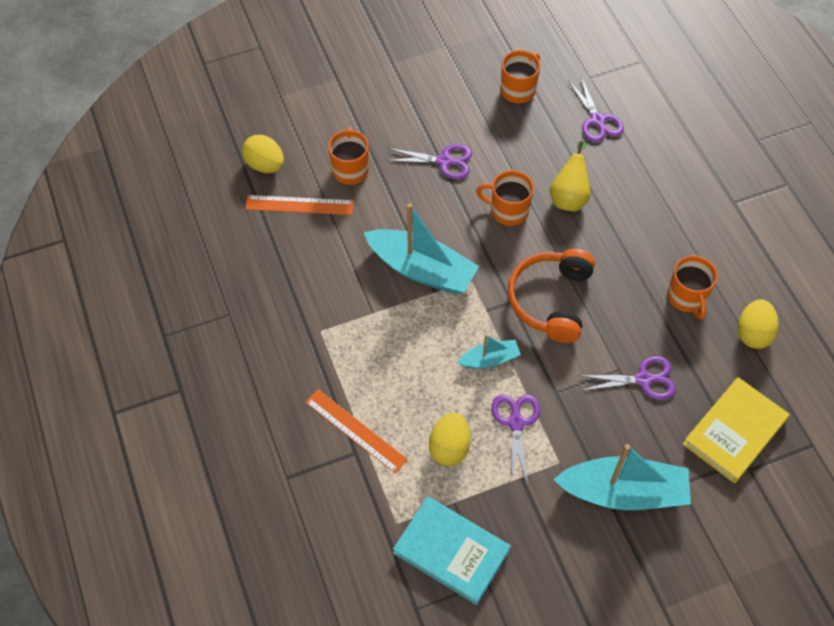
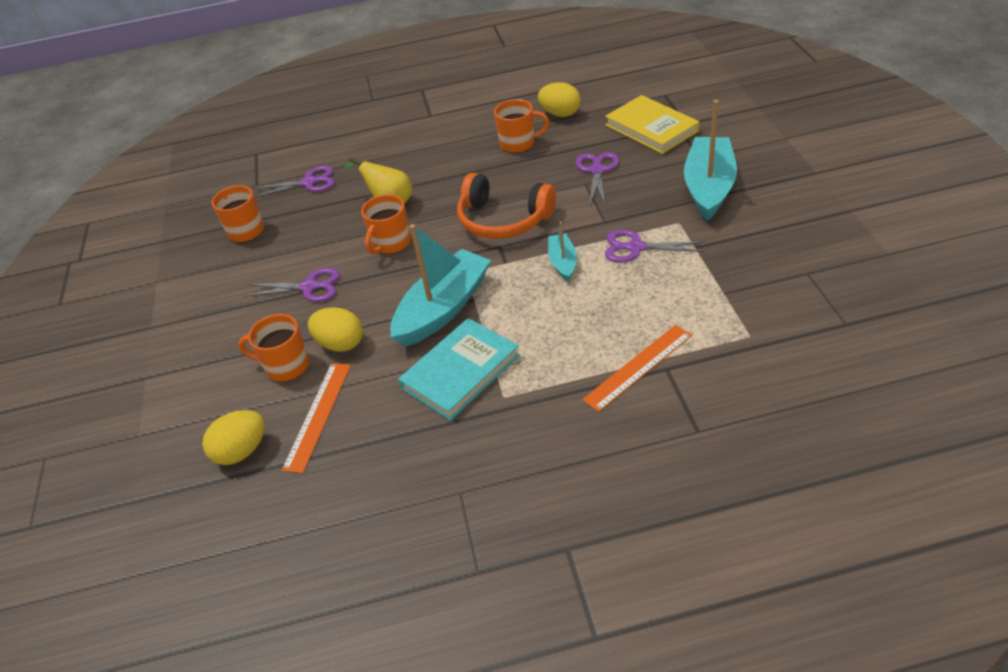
camera: 75 degrees left, 15 degrees down
(444, 161) = (310, 287): purple scissors -> purple scissors turned 75 degrees clockwise
(449, 447) = (662, 294): yellow egg -> yellow egg (341, 344)
(451, 551) = (778, 296): turquoise book -> turquoise book (460, 371)

